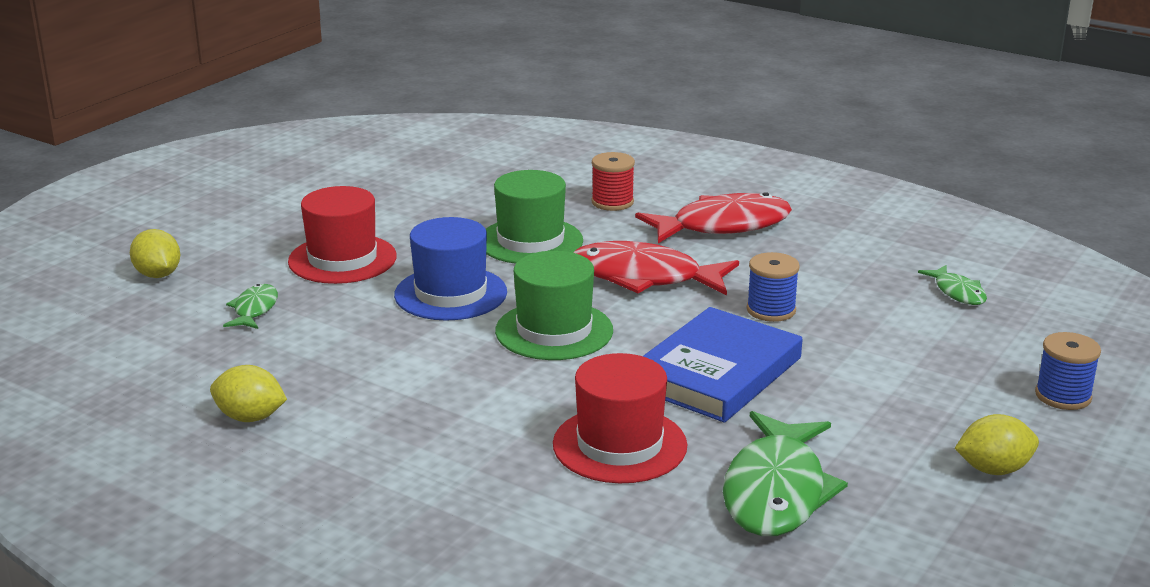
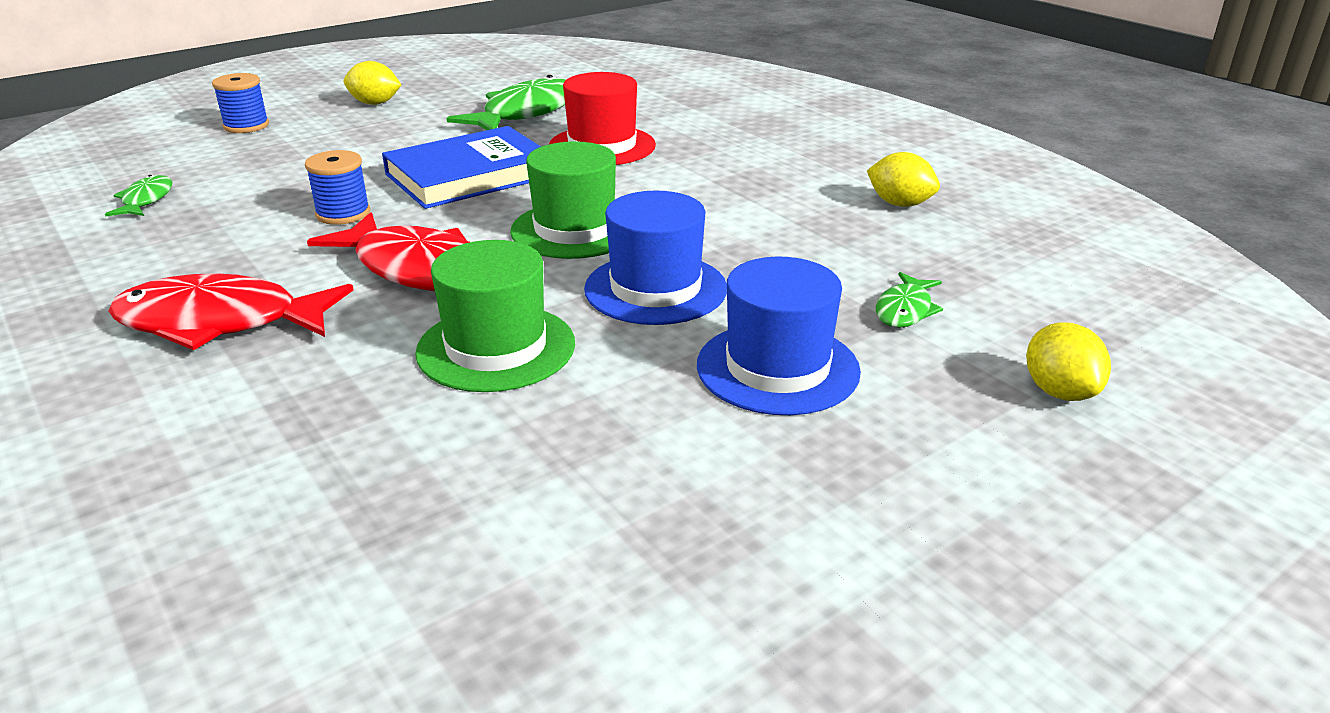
camera: 160 degrees left, 5 degrees up
(342, 259) = (777, 368): red hat -> blue hat
(612, 202) = (301, 400): red spool -> none

